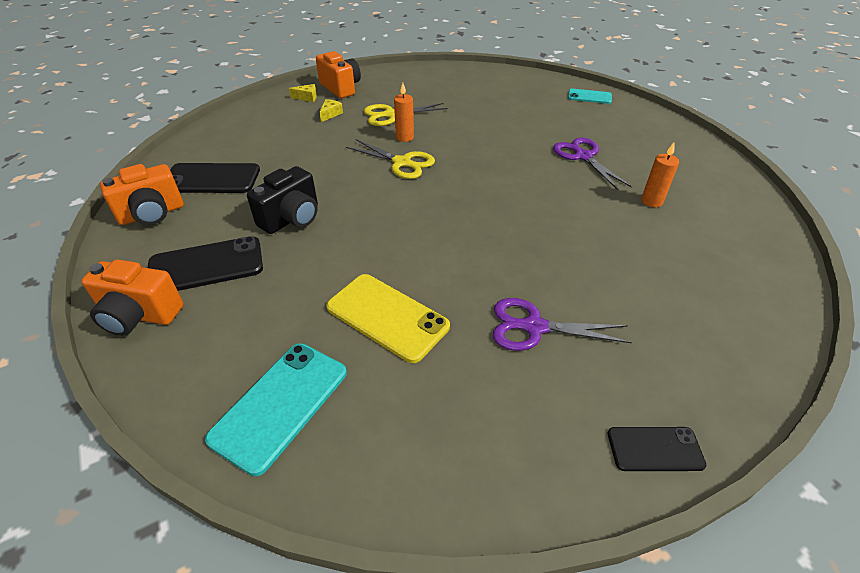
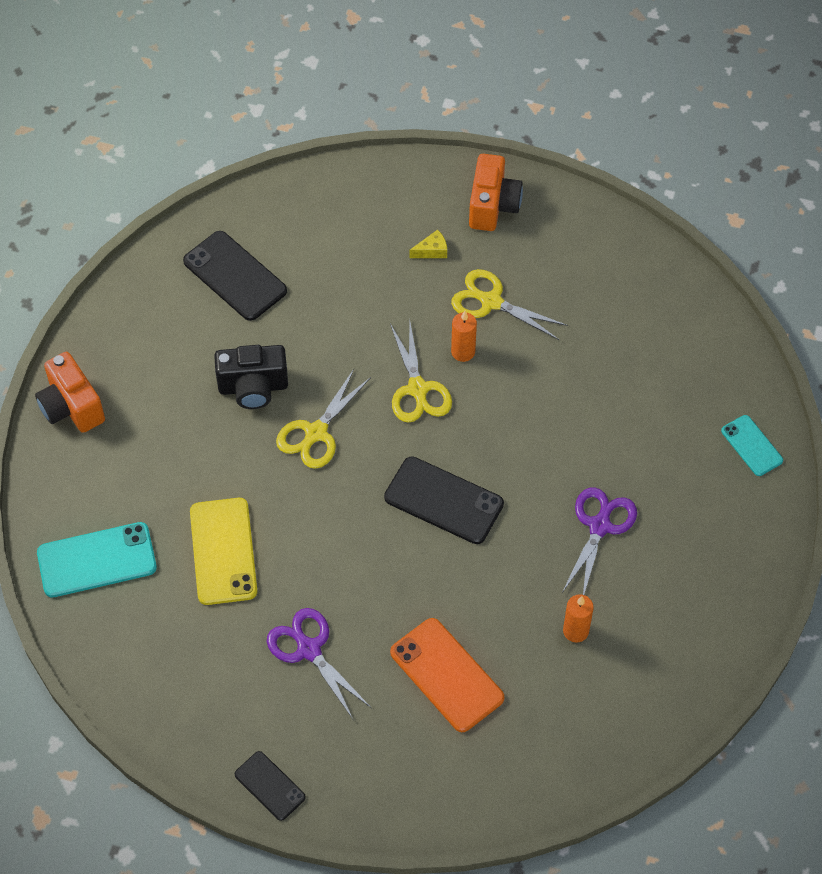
camera: 45 degrees right, 15 degrees up
(152, 214) = (155, 290): orange camera -> none
(206, 266) = (148, 391): black phone -> black phone (443, 501)
(307, 97) = (439, 198): yellow cheese -> none
(367, 214) = (315, 433): none -> yellow scissors
(633, 271) = (447, 675): none -> orange phone

